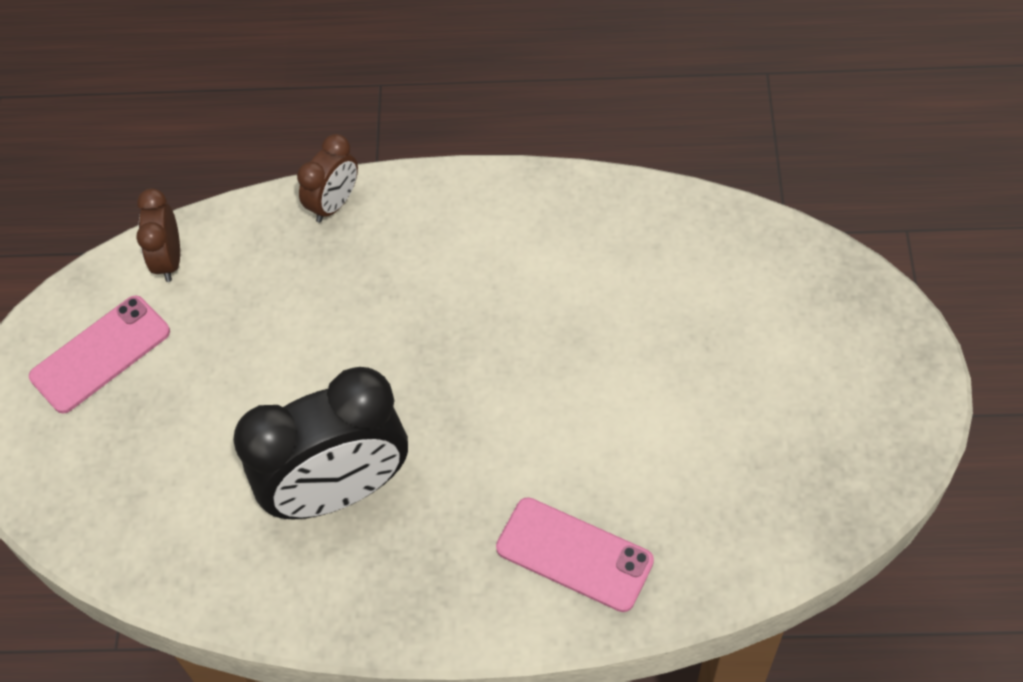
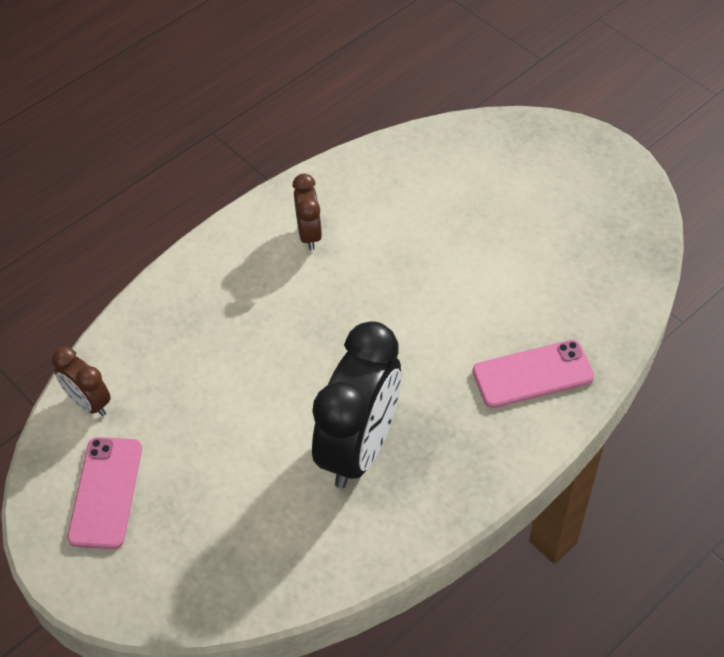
camera: 45 degrees left, 5 degrees down
(334, 204) = (167, 292): brown clock -> brown clock (309, 234)

